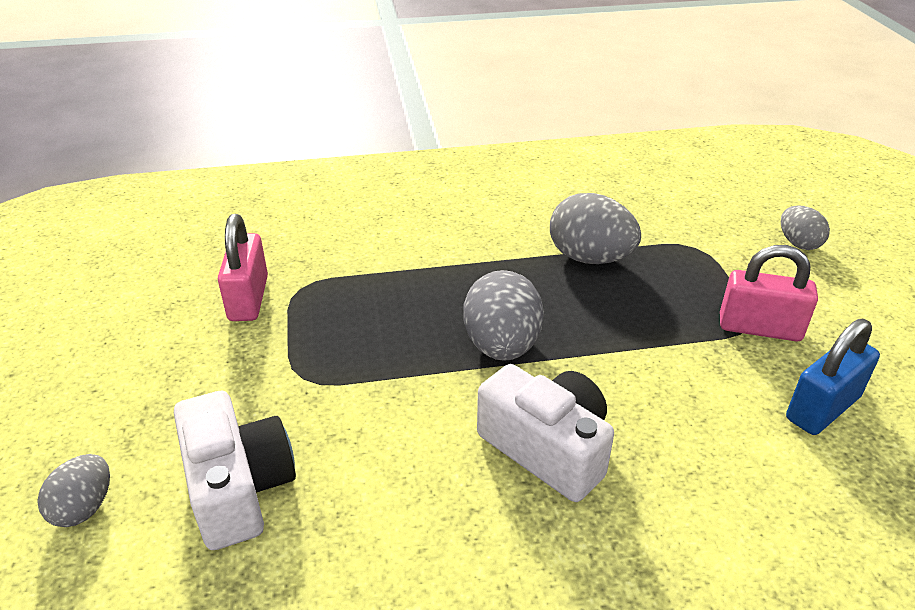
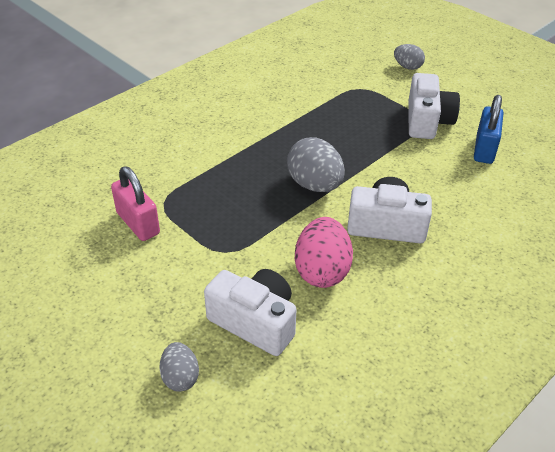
camera: 35 degrees left, 5 degrees up
(391, 466) = (322, 271): none -> pink egg
(590, 258) = (313, 116): grey egg -> none
(759, 328) = (427, 121): pink padlock -> white camera

